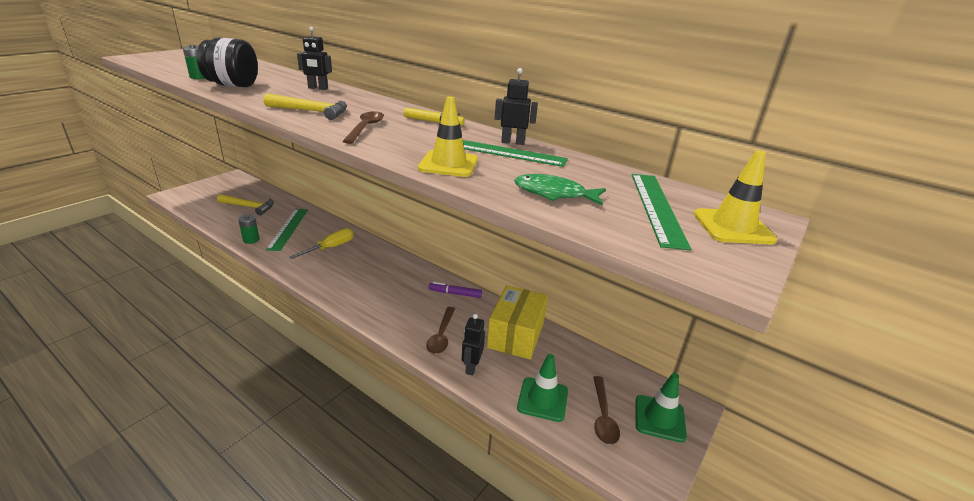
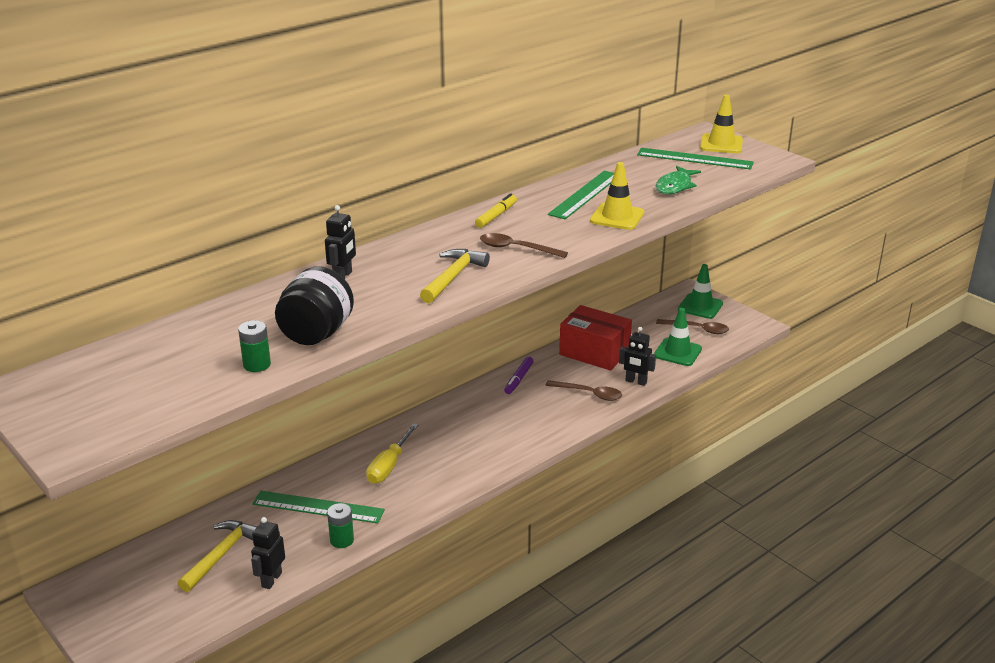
camera: 75 degrees left, 0 degrees up
(330, 247) = (389, 466): yellow screwdriver -> yellow screwdriver turned 120 degrees counterclockwise
(513, 142) = (560, 187): black robot -> black robot (271, 580)
(516, 335) = (594, 352): yellow box -> red box

